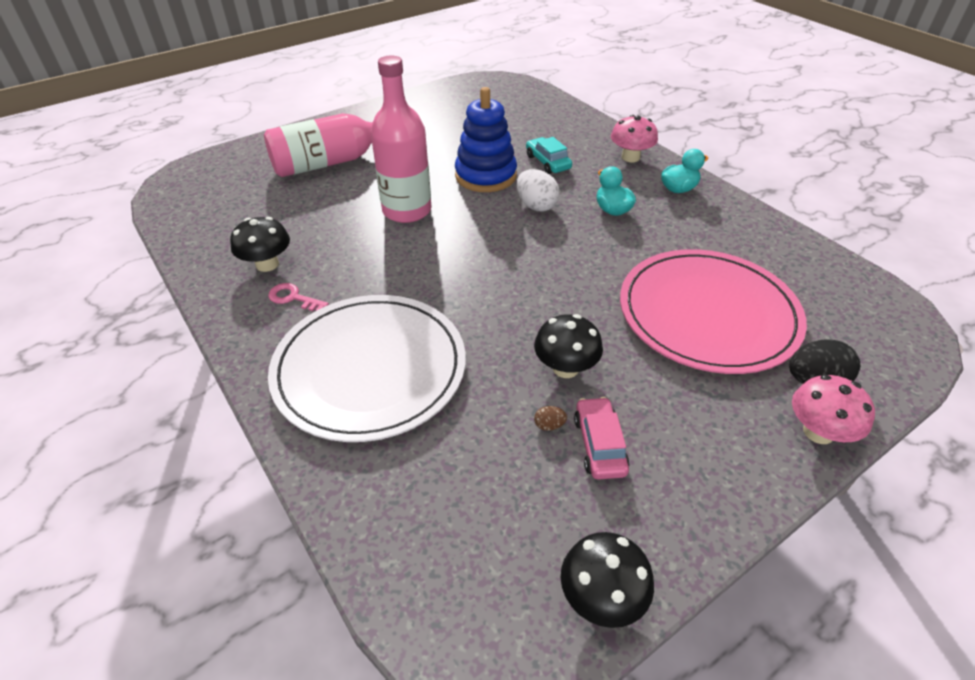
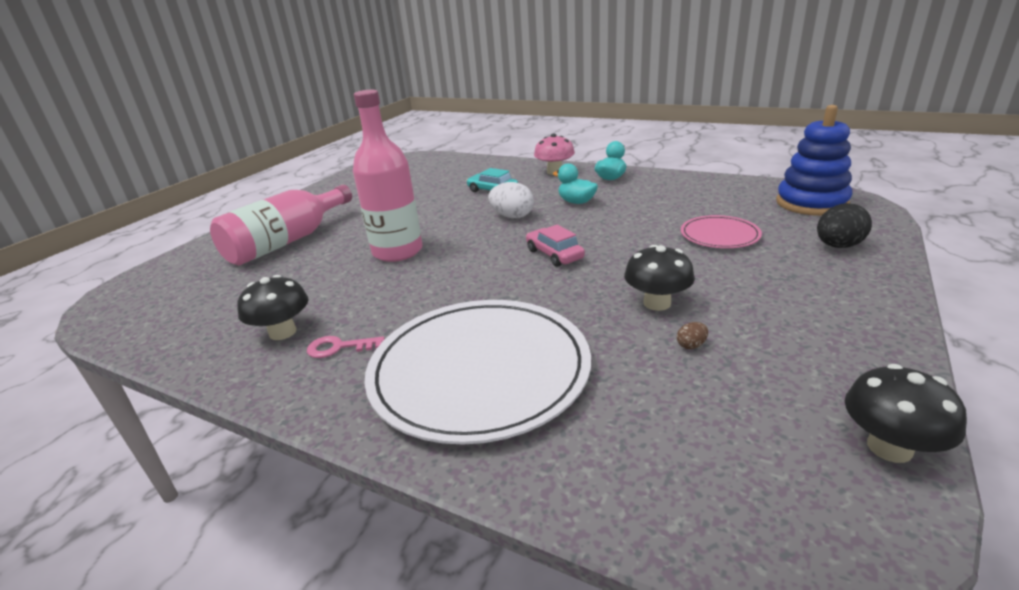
camera: 25 degrees left, 15 degrees down
(485, 176) = (448, 211): blue stacking toy -> blue stacking toy (811, 203)
(599, 445) = (747, 341): pink car -> pink car (554, 254)
(708, 314) = (719, 235): pink plate -> pink plate, size x0.48
(818, 432) = (879, 271): pink mushroom -> none

